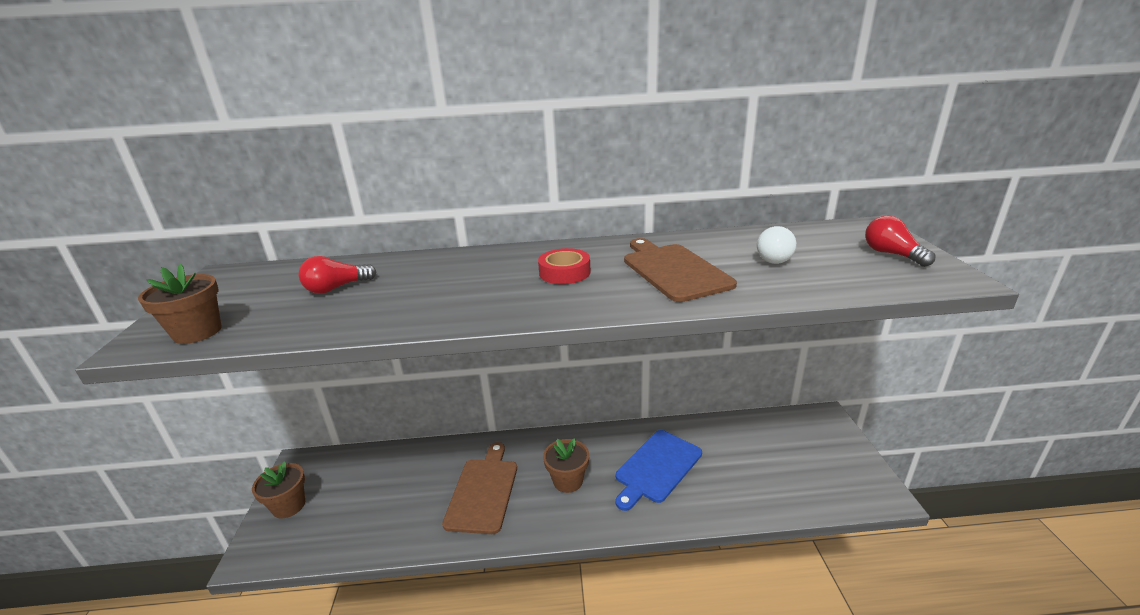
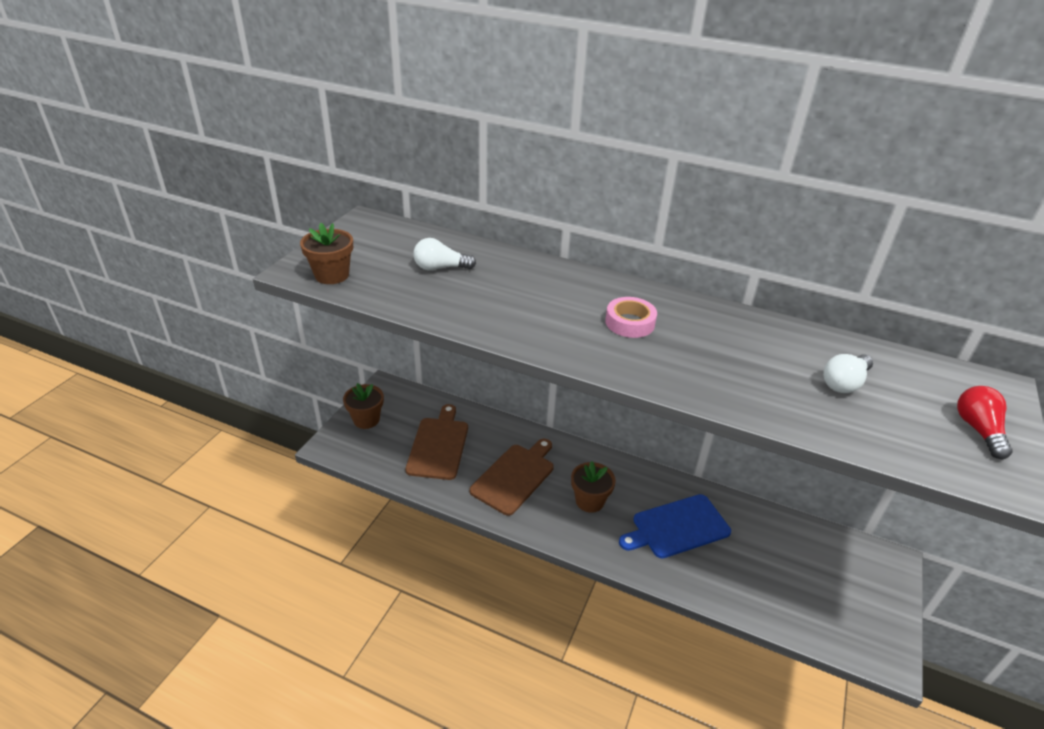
camera: 25 degrees right, 10 degrees up
(336, 288) = (440, 268): red light bulb -> white light bulb
(564, 272) = (630, 322): red tape -> pink tape
(674, 270) = (730, 359): brown cutting board -> brown cutting board (439, 445)

